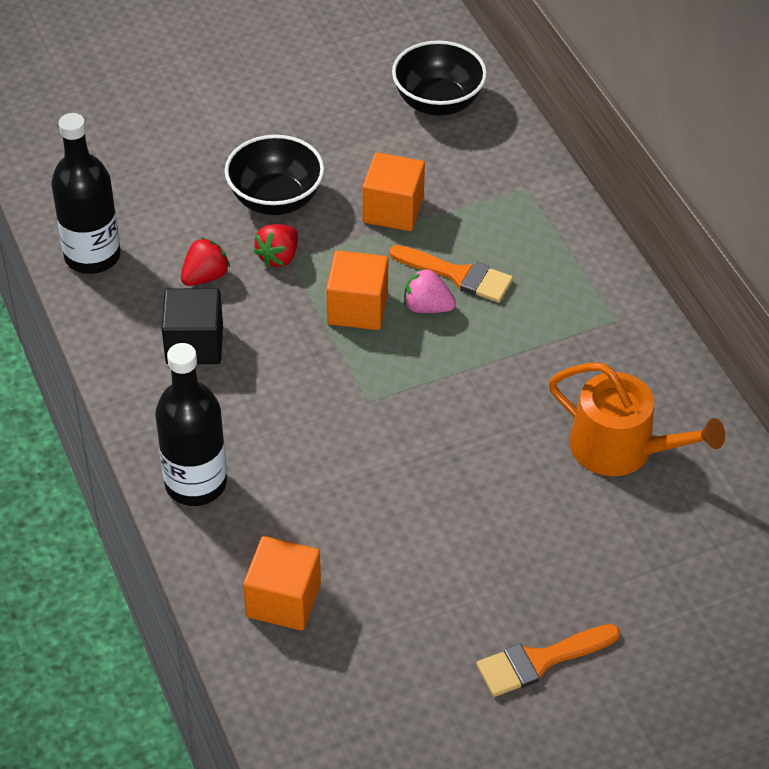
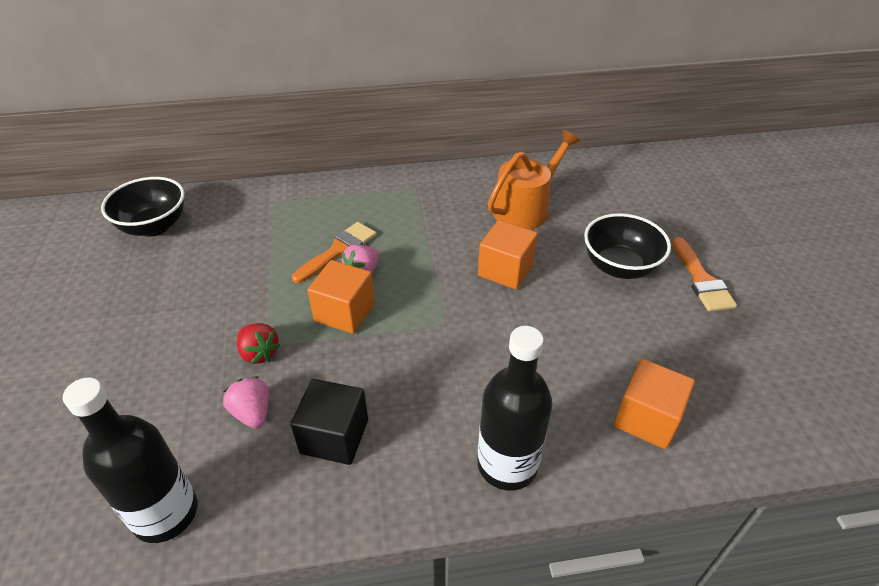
camera: 75 degrees left, 5 degrees down
(205, 276) = (252, 413): red strawberry -> pink strawberry
(275, 199) = (189, 343): black bowl -> black bowl (619, 267)
(393, 210) = (250, 272): orange cube -> orange cube (505, 270)

